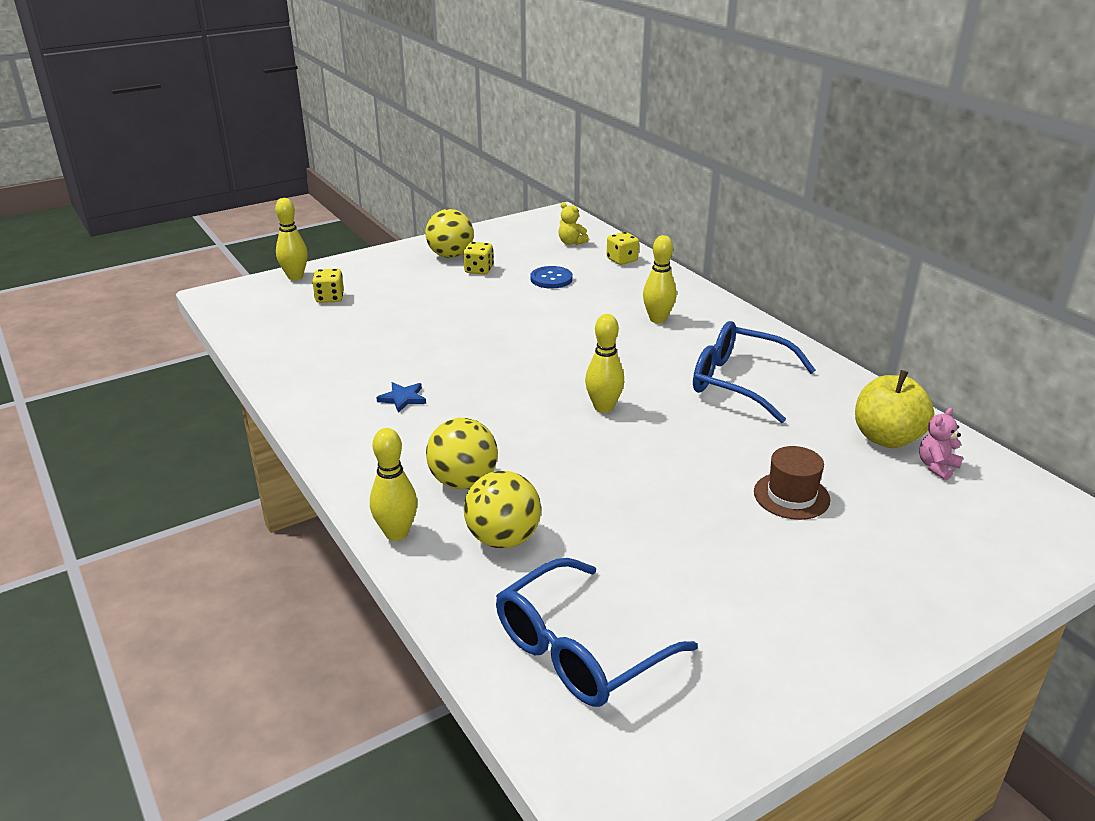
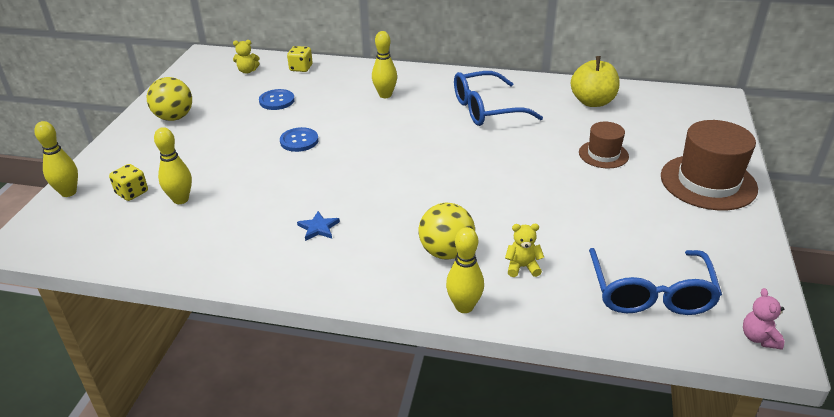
camera: 45 degrees left, 5 degrees up
(479, 270) = (215, 118): yellow dice -> none
(503, 539) = (522, 267): yellow ball -> yellow teddy bear
(510, 321) = (299, 141): none -> blue button
(603, 407) = (445, 162): yellow bowling pin -> yellow bowling pin (181, 199)
(874, 602) = (708, 182): none -> brown hat
(937, 467) = (631, 104): pink teddy bear -> pink teddy bear (759, 338)

